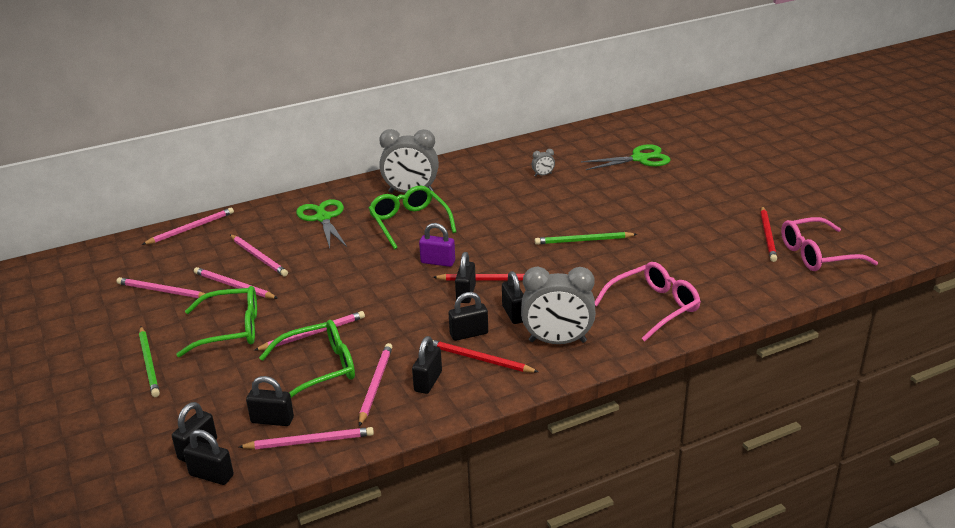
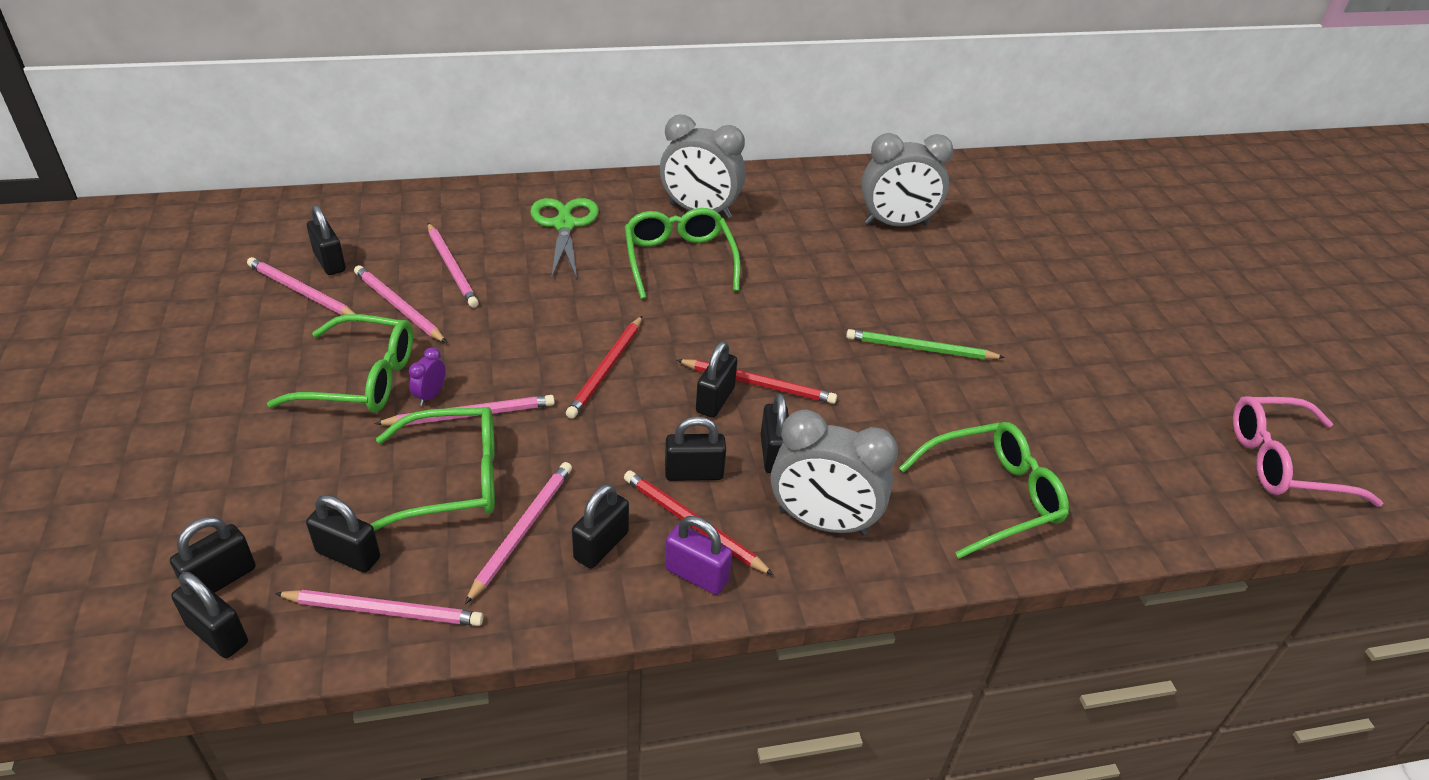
camera: 10 degrees right, 10 degrees up
(149, 363) = (227, 407): green pencil -> none
(173, 271) = (330, 262): none -> black padlock
(191, 228) = (384, 201): pink pencil -> none
(281, 329) = (430, 395): none -> purple clock
(438, 262) = (695, 335): purple padlock -> purple padlock (696, 575)
(543, 175) = (896, 224): grey clock -> grey clock, size x2.42
(639, 159) = (1046, 228): green scissors -> none
(653, 307) = (992, 496): pink glasses -> green glasses
(767, 236) = (1210, 408): red pencil -> red pencil (606, 369)

